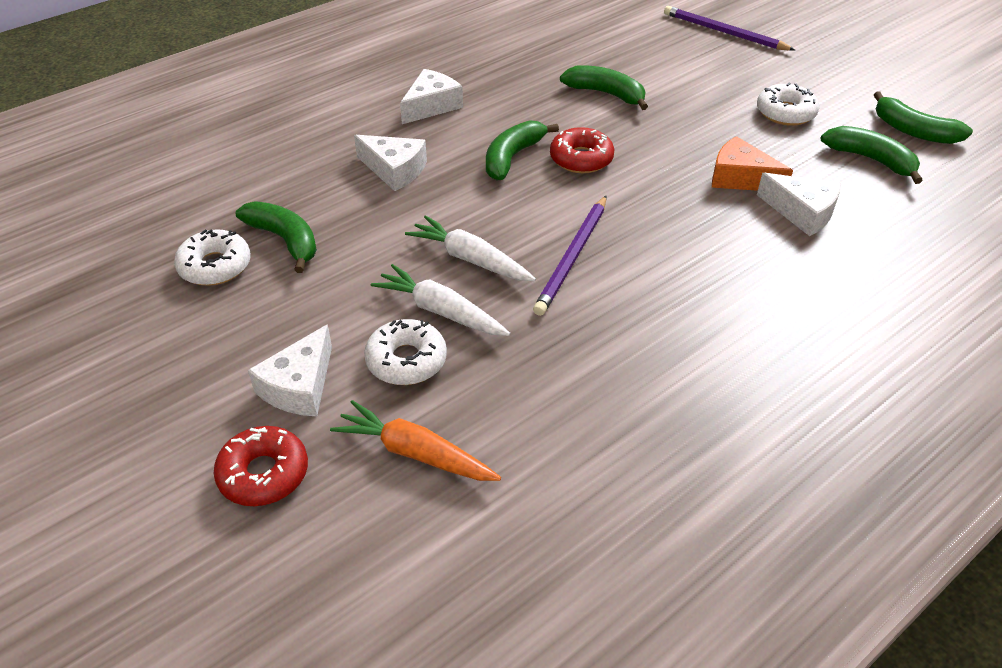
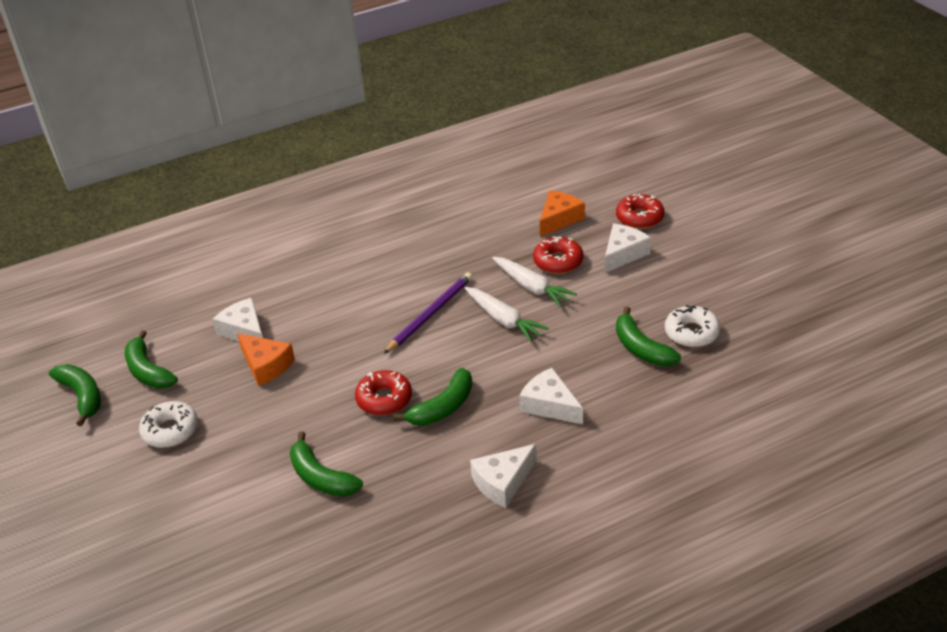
camera: 165 degrees left, 5 degrees down
(406, 360) = (558, 261): white donut -> red donut
(415, 453) = (559, 219): orange carrot -> orange cheese
(724, 32) = (130, 565): purple pencil -> none

